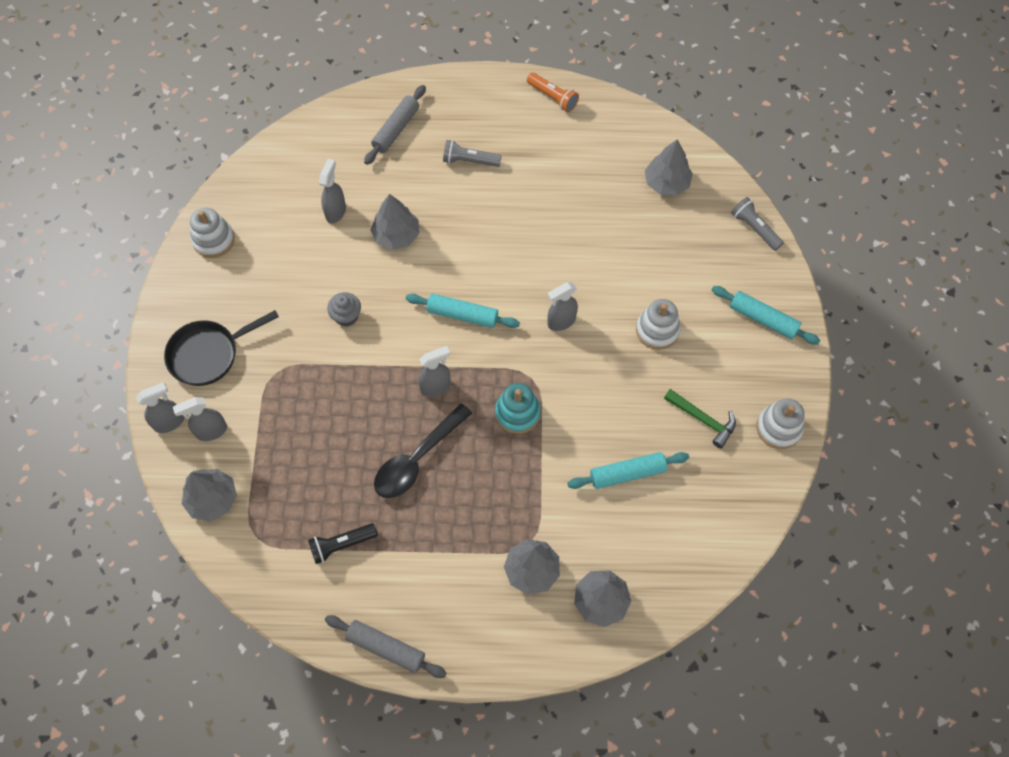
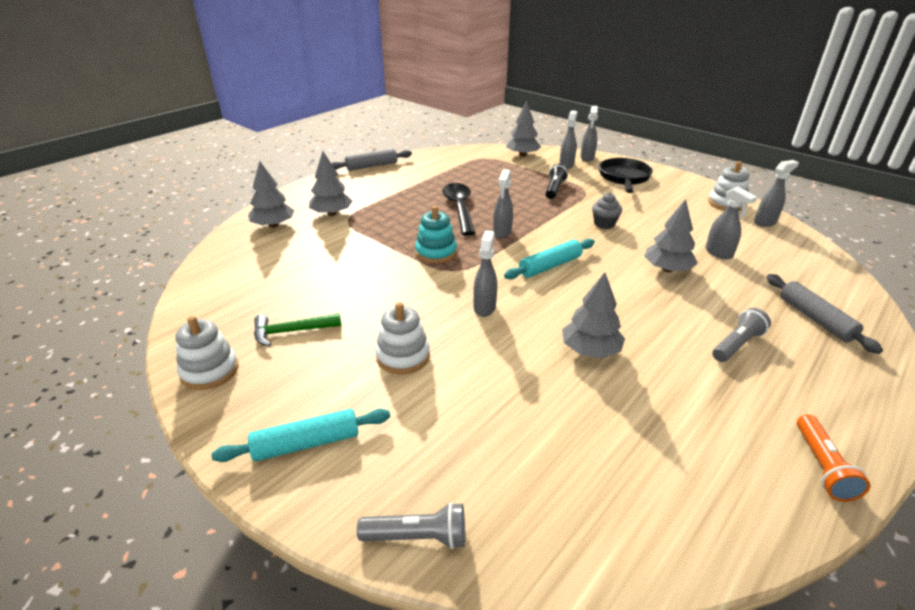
camera: 130 degrees right, 30 degrees down
(238, 198) = (765, 222): none -> grey spray bottle
(341, 545) = (444, 173): black flashlight -> black flashlight (554, 189)
(553, 97) = (822, 466): orange flashlight -> orange flashlight turned 75 degrees counterclockwise
(627, 473) = (320, 273): turquoise rolling pin -> none
(666, 183) = (579, 491): grey tree -> grey tree (590, 350)

